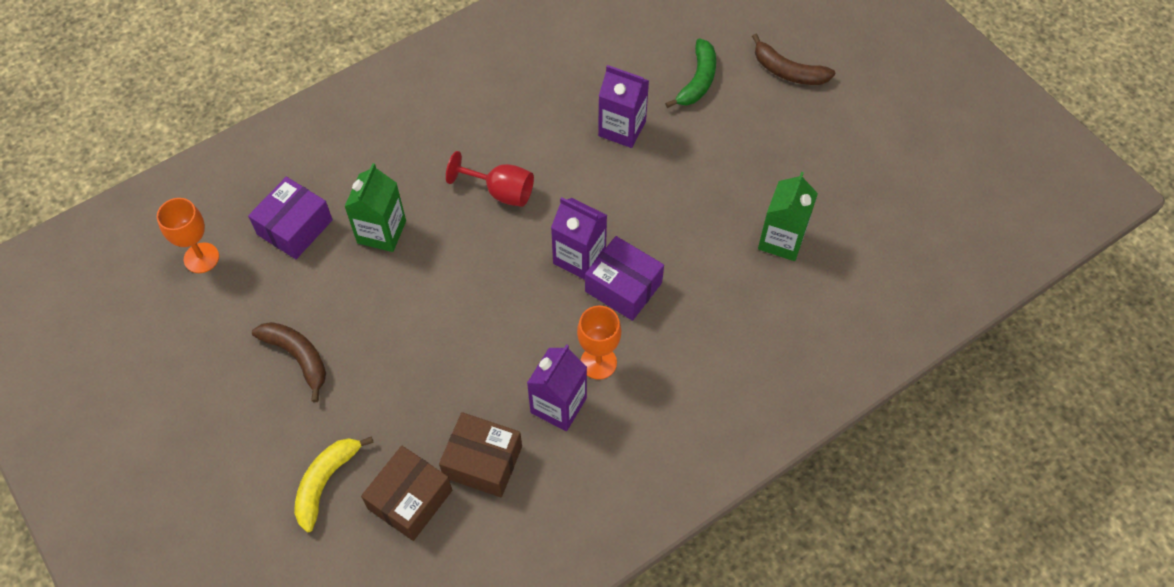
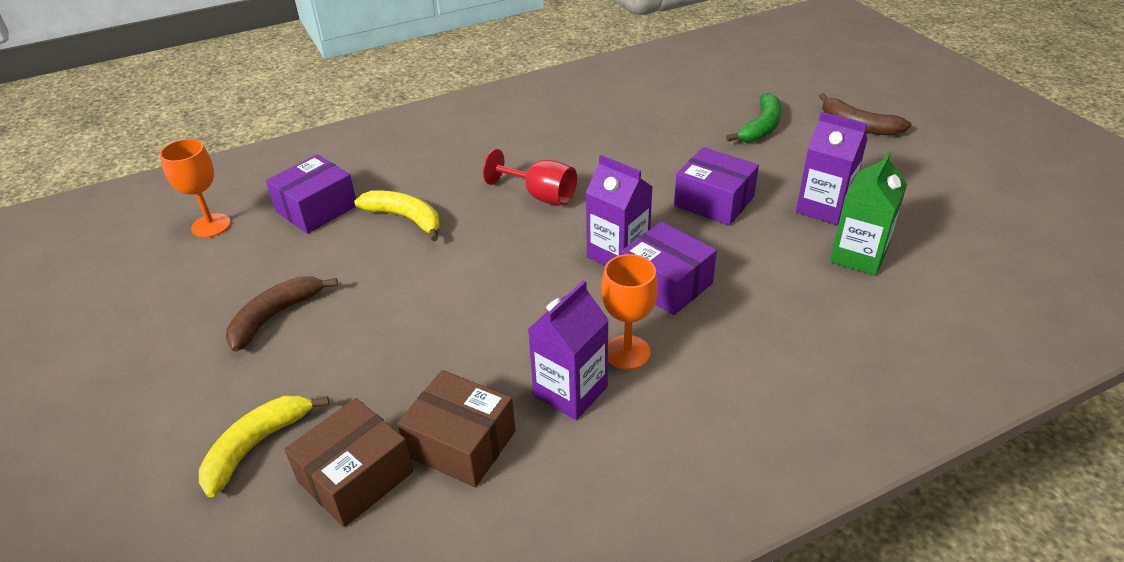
camera: 10 degrees right, 20 degrees down
(298, 357) = (275, 316): brown banana -> brown banana turned 105 degrees counterclockwise
(381, 232) = (405, 218): green carton -> yellow banana
(622, 128) = (678, 157): purple carton -> purple carton (823, 208)
(658, 185) = (714, 201): none -> purple box

